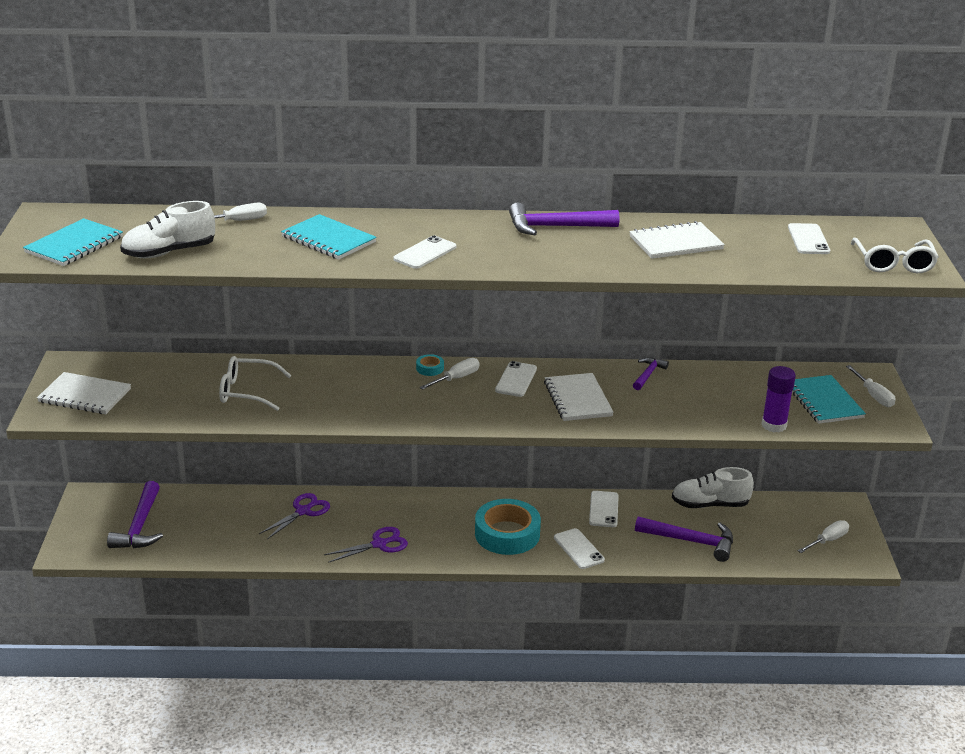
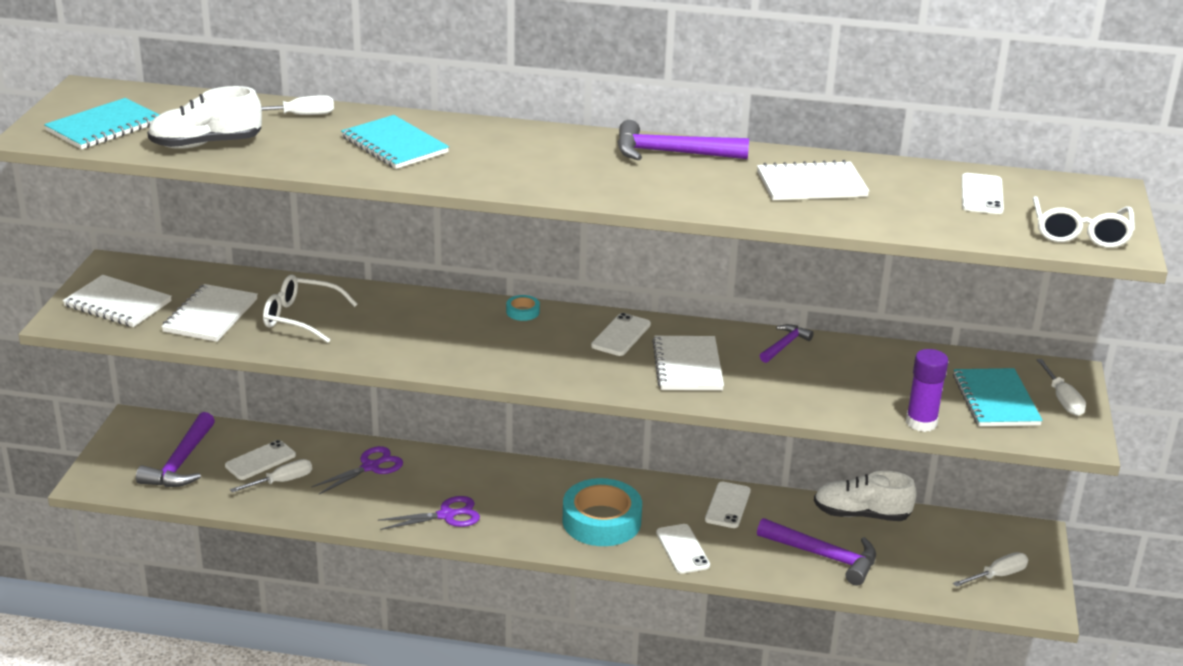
camera: 10 degrees right, 0 degrees up
(169, 397) = (210, 315): none -> white notebook
(425, 253) = (501, 170): white phone -> white phone (260, 460)
(456, 378) = (550, 327): white screwdriver -> white screwdriver (282, 481)

